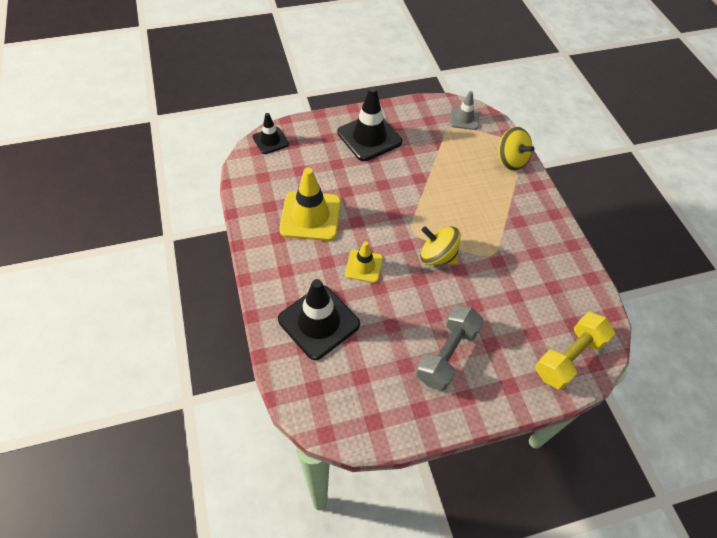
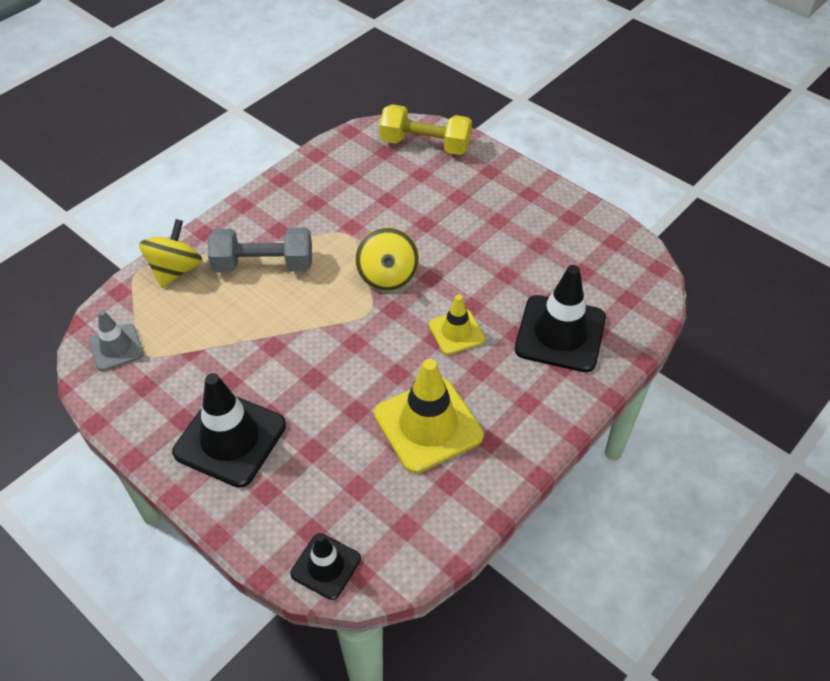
camera: 120 degrees left, 5 degrees down
(446, 354) = (499, 222): grey dumbbell -> grey dumbbell (263, 265)

